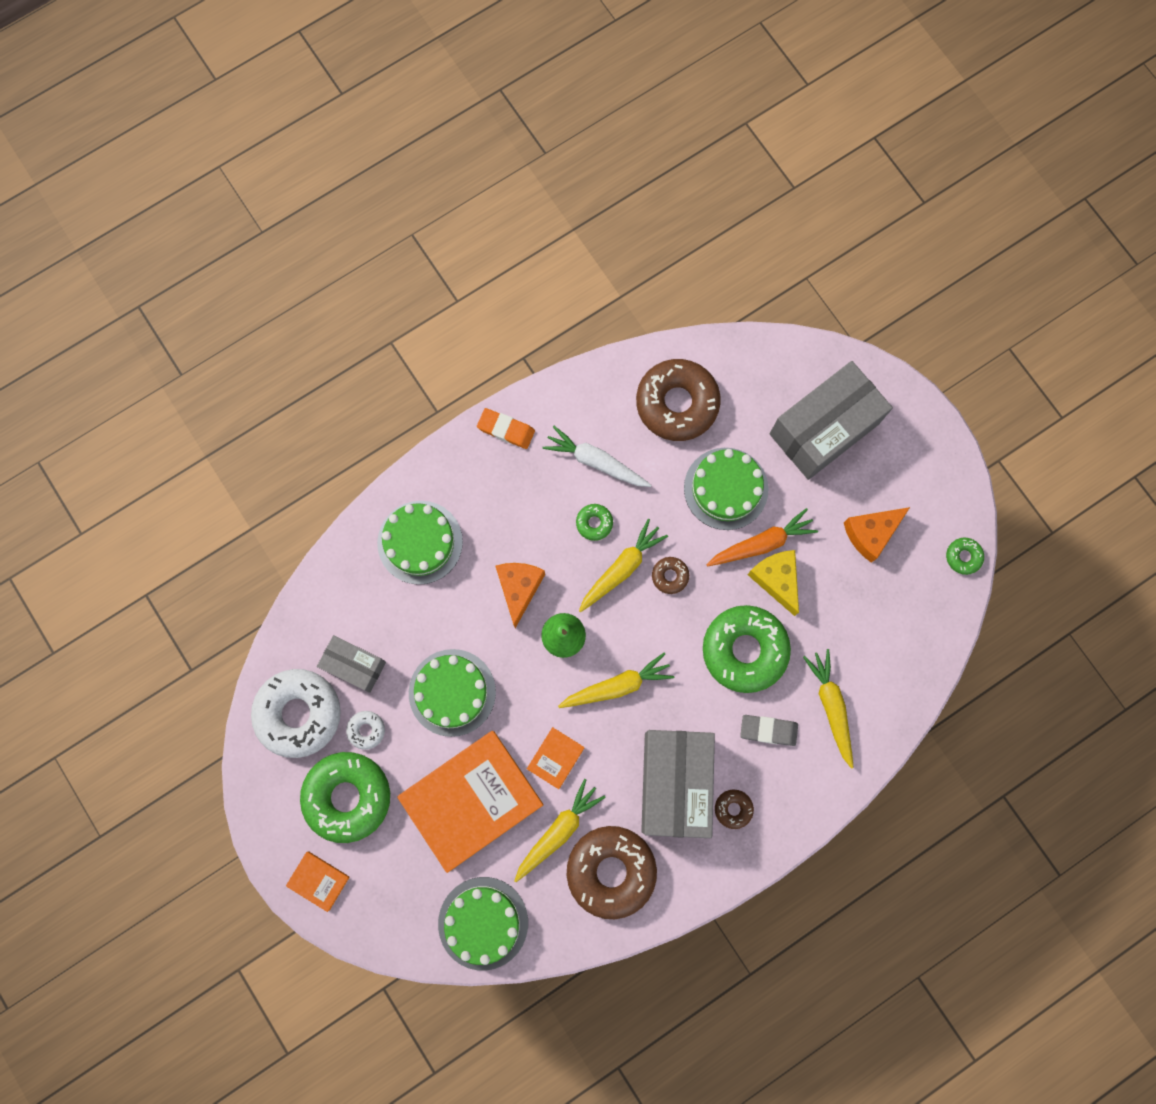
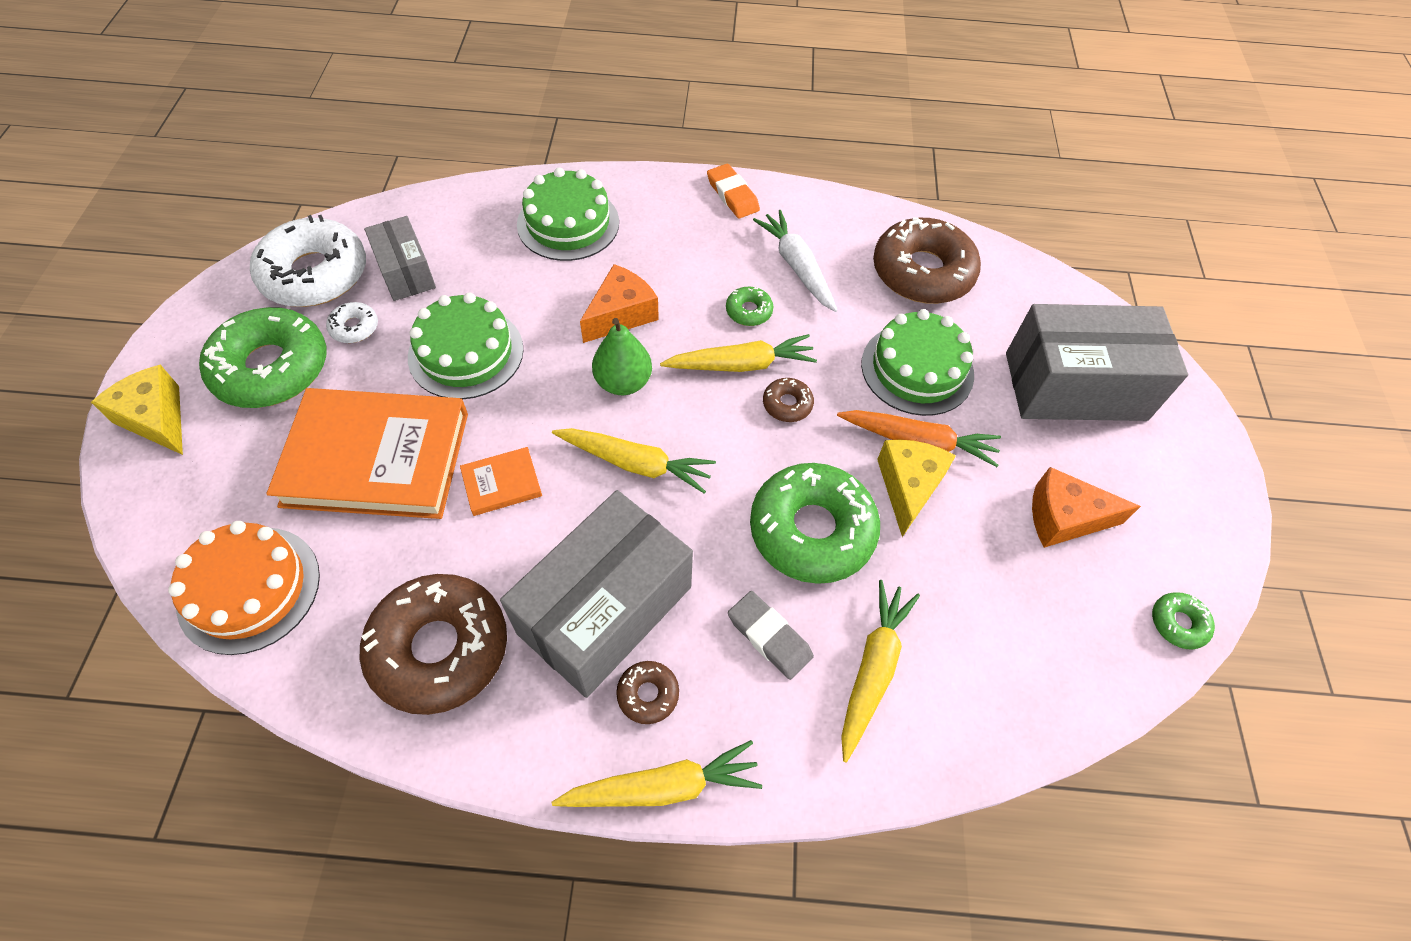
camera: 35 degrees right, 20 degrees down
(318, 880) = (156, 418): orange book -> yellow cheese
(483, 923) = (249, 589): green cake -> orange cake
(558, 831) = (428, 558): yellow carrot -> yellow carrot (662, 786)

